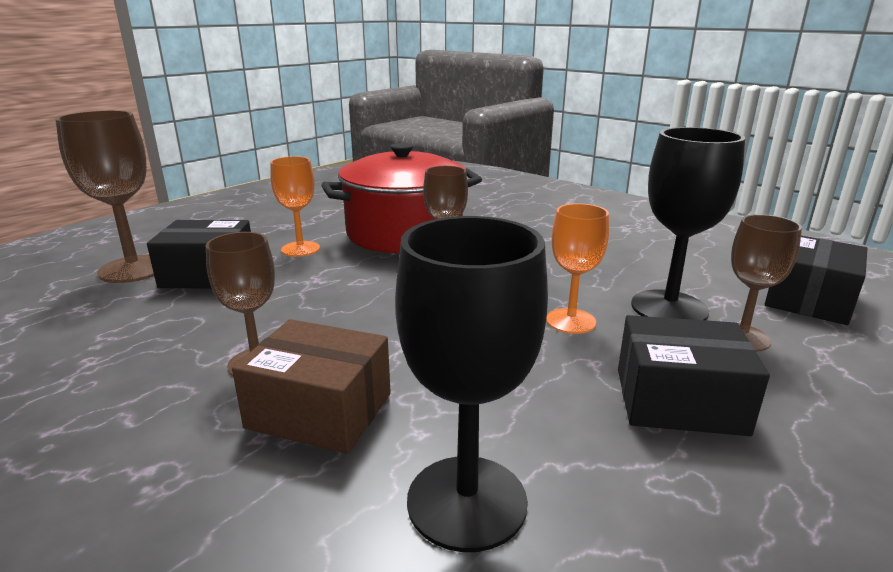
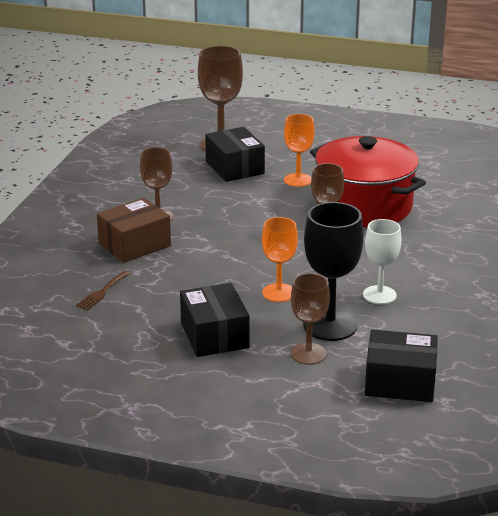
camera: 65 degrees right, 5 degrees up
(320, 411) = (134, 244): brown box -> brown box turned 60 degrees clockwise
(467, 501) = (102, 292): black goblet -> brown fork
(606, 268) = (379, 295): none -> white goblet

